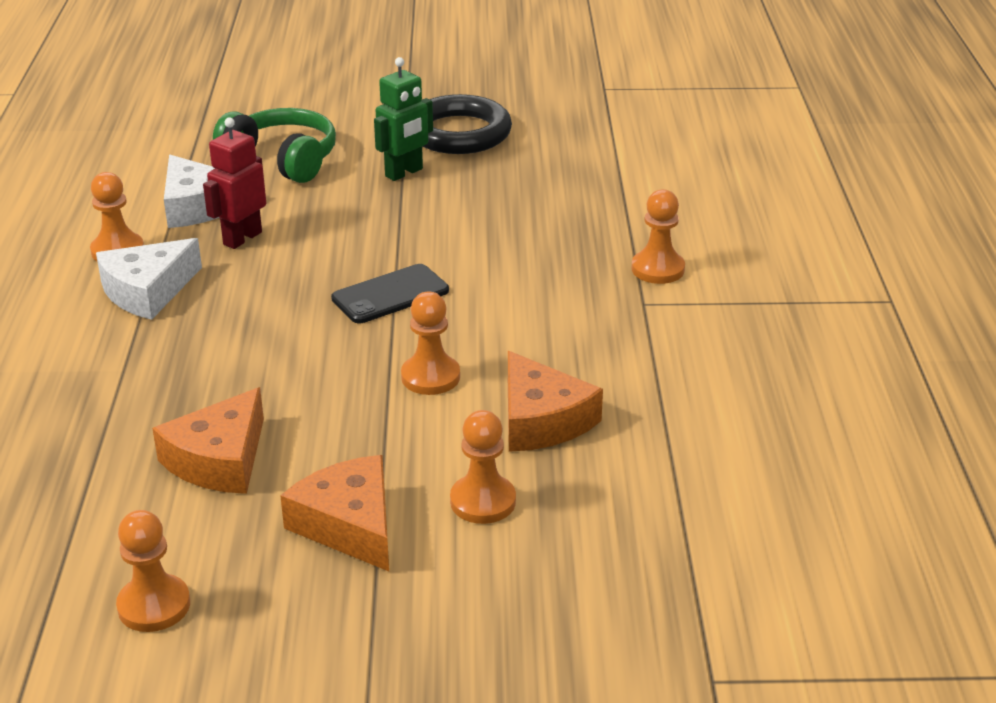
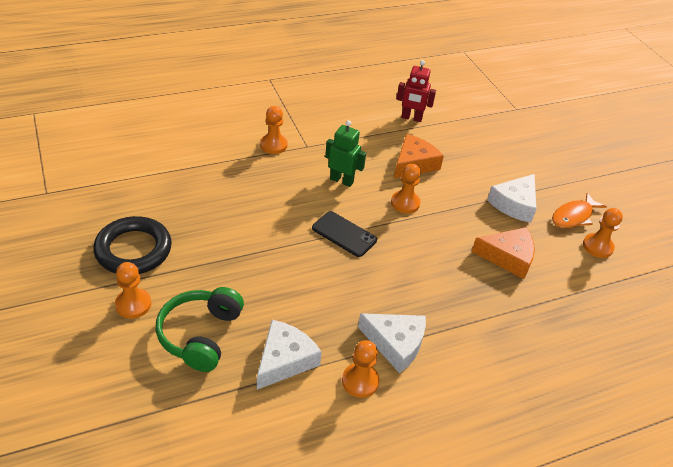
camera: 115 degrees left, 10 degrees up
(242, 238) = (315, 319): red robot -> red robot (411, 118)
(260, 608) = (573, 216): none -> orange fish
(349, 525) = (514, 204): orange cheese -> white cheese
(404, 173) = (200, 263): green robot -> green robot (341, 180)
(483, 501) = (474, 171): orange pawn -> orange pawn (133, 304)

